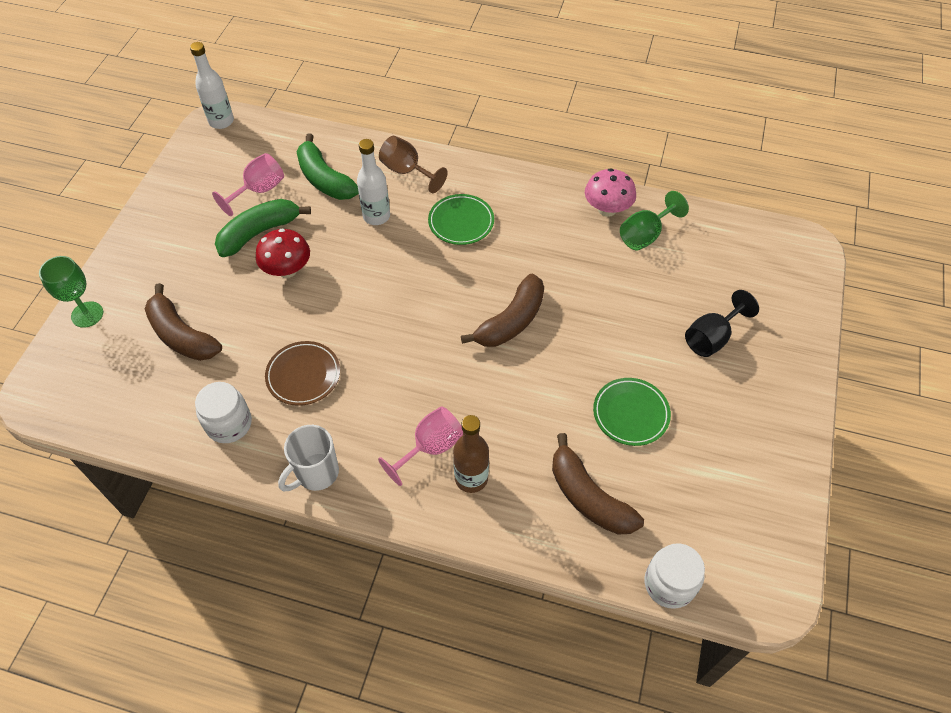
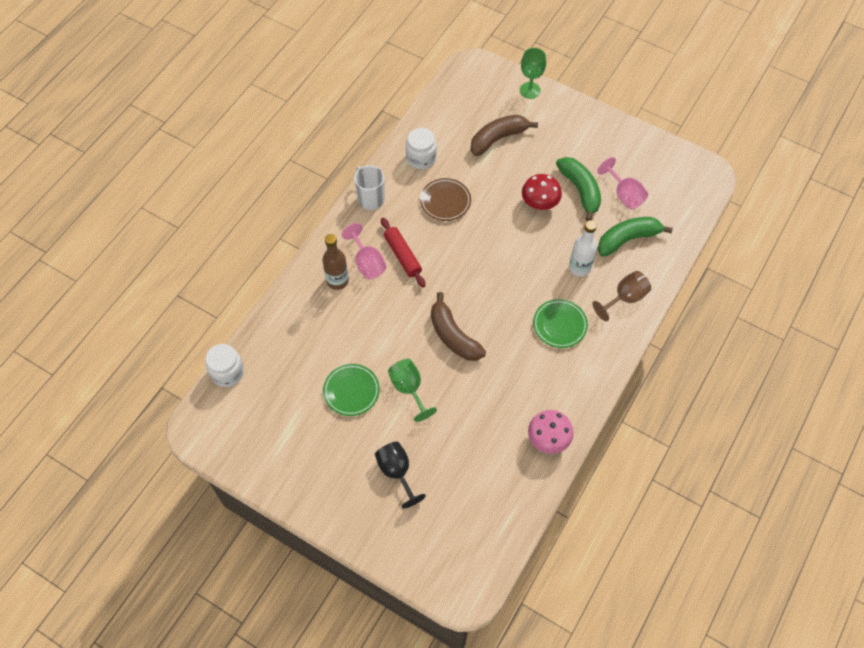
camera: 105 degrees right, 5 degrees up
(221, 121) = (709, 178): white bottle -> none
(407, 406) = (402, 256): none -> red rolling pin
(588, 497) = (300, 344): brown banana -> none
(645, 235) = (512, 460): green goblet -> green goblet (409, 389)

